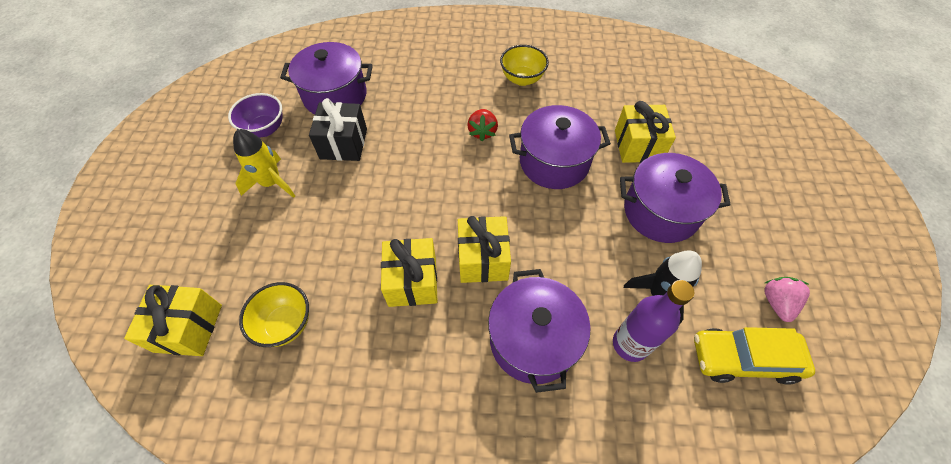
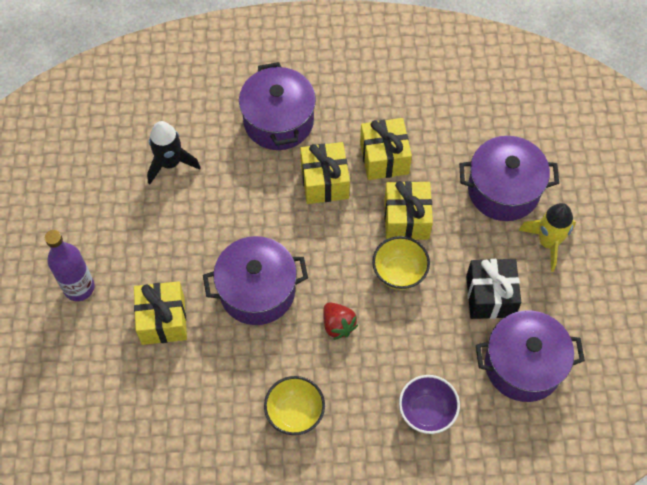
camera: 175 degrees right, 5 degrees up
(188, 328) = (557, 109): yellow gift -> yellow gift (406, 219)
(265, 129) = (585, 309): purple bowl -> purple bowl (426, 412)
(285, 324) = (480, 117): yellow bowl -> yellow bowl (399, 273)
(482, 132) = (338, 325): red strawberry -> red strawberry turned 150 degrees clockwise
(630, 344) = (201, 124): purple bottle -> purple bottle (79, 287)
(660, 212) = (153, 241): purple pot -> purple pot (503, 190)
(743, 358) = (113, 121): yellow car -> none
(777, 303) = (71, 164): pink strawberry -> none

